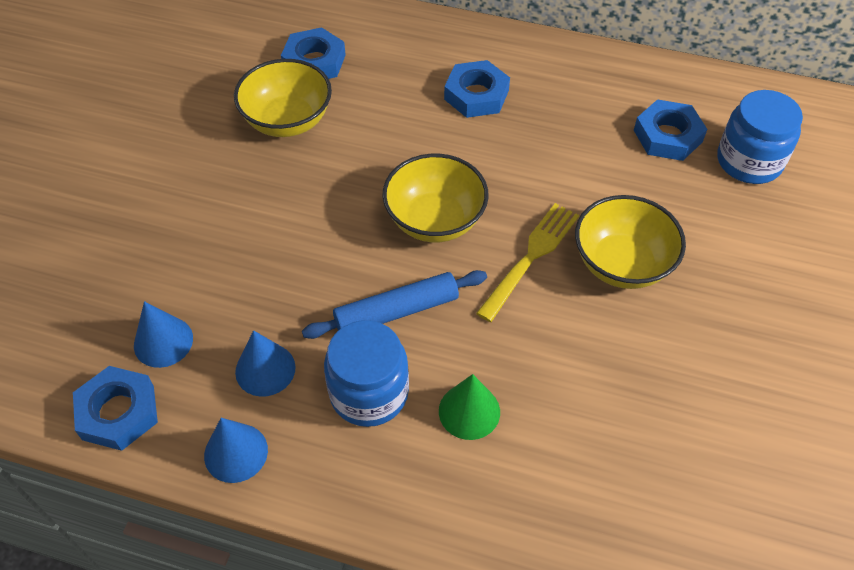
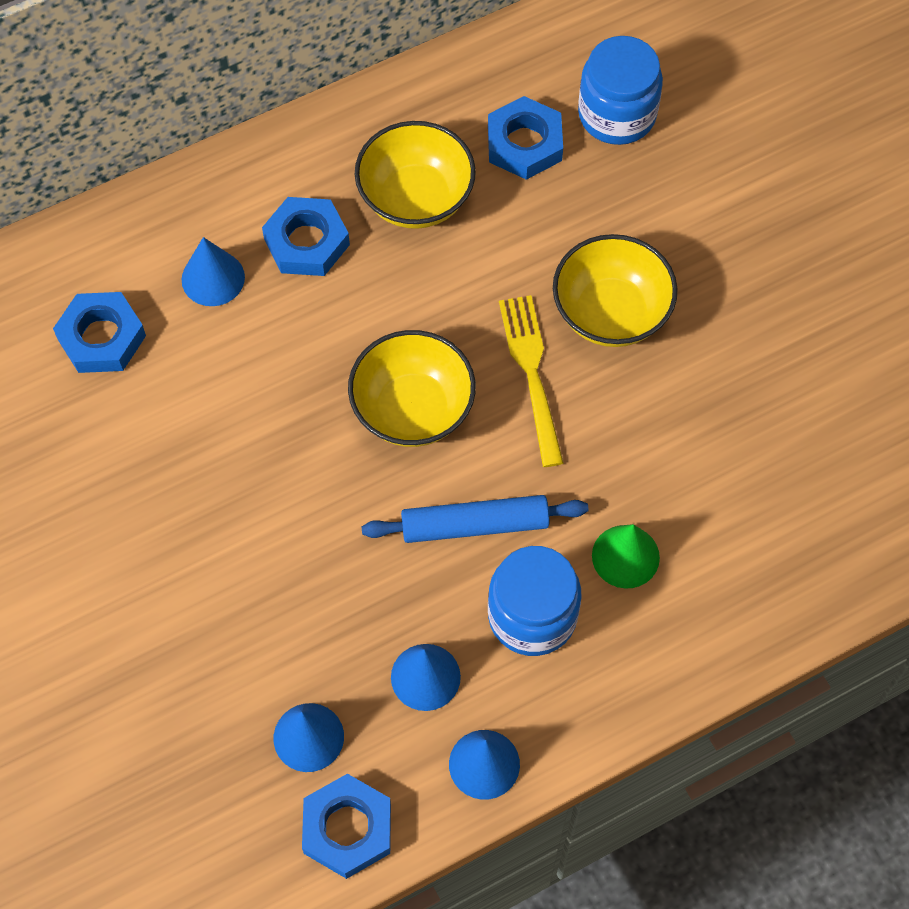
camera: 45 degrees left, 10 degrees up
(287, 121) = (155, 426): yellow bowl -> yellow bowl (416, 198)
(396, 311) = (475, 525): blue rolling pin -> blue rolling pin turned 60 degrees clockwise
(404, 76) = (213, 278): none -> blue cone

